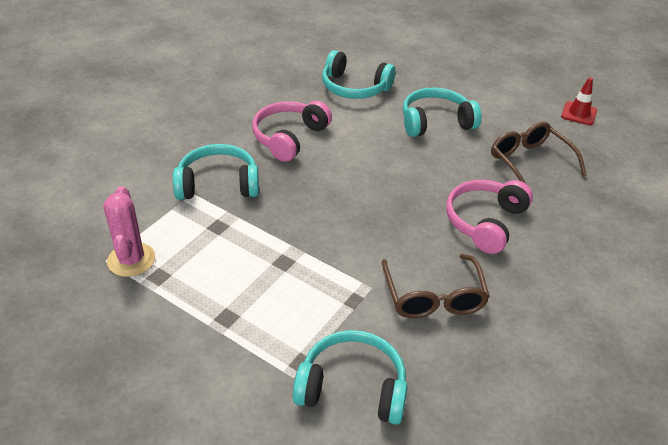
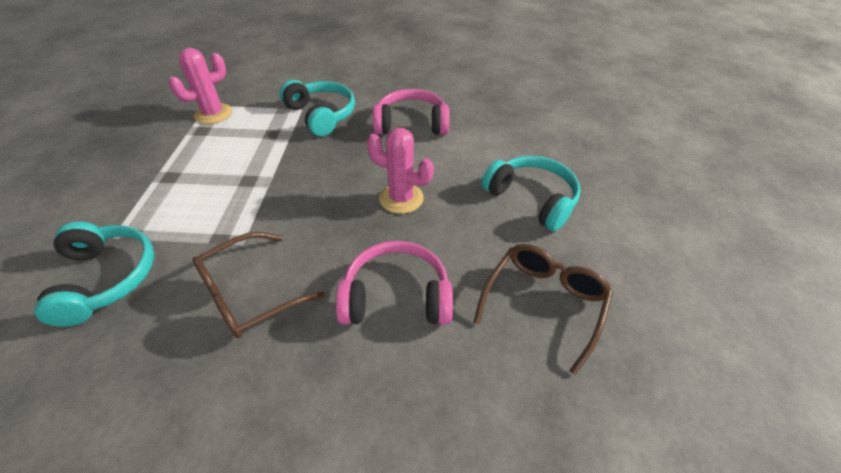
camera: 60 degrees right, 5 degrees up
(354, 88) = (523, 130): turquoise headphones -> none
(385, 181) = (401, 198): none -> pink cactus
(578, 113) = (710, 323): red traffic cone -> none

